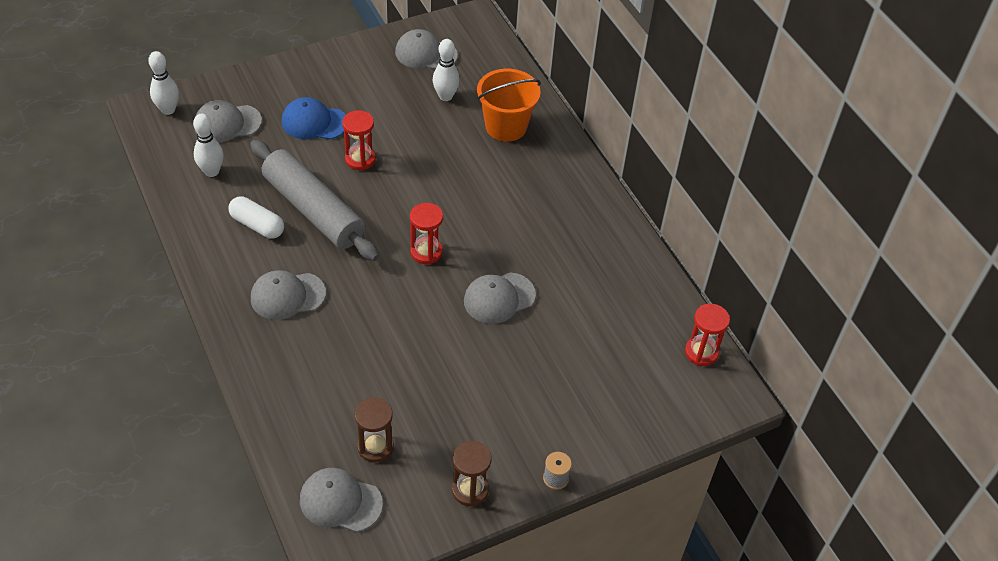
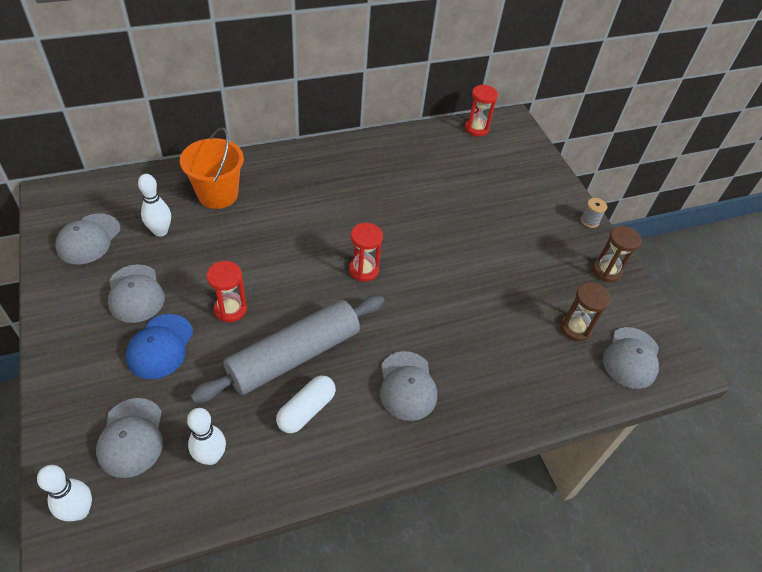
camera: 85 degrees left, 0 degrees up
(499, 298) = (420, 228): grey cap -> grey cap (135, 293)

